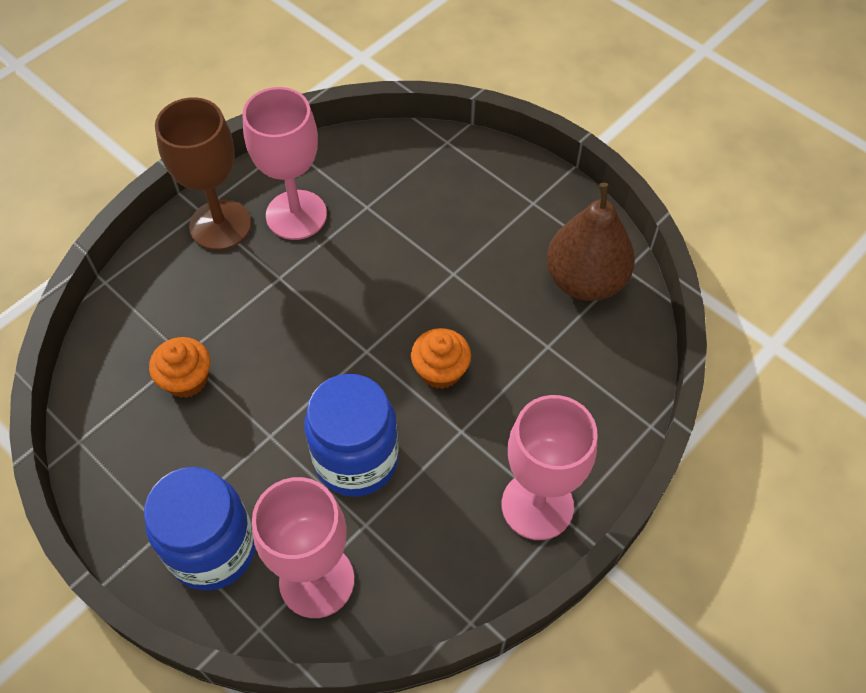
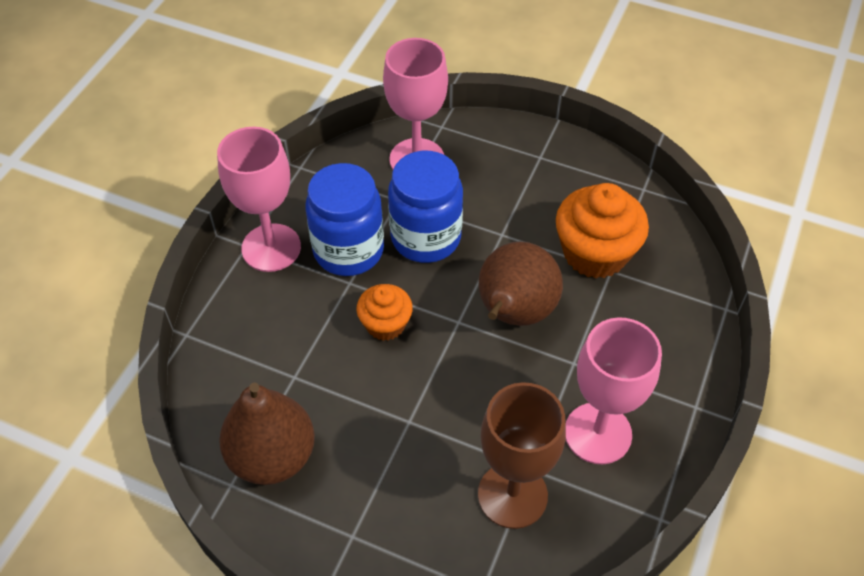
camera: 160 degrees right, 5 degrees down
(186, 379) = (595, 253): orange cupcake -> orange cupcake, size x1.71
(212, 549) = (499, 156): blue jar -> blue jar (348, 250)
(220, 225) = (664, 397): brown goblet -> brown goblet (512, 495)
(308, 341) = (514, 313): none -> brown pear

